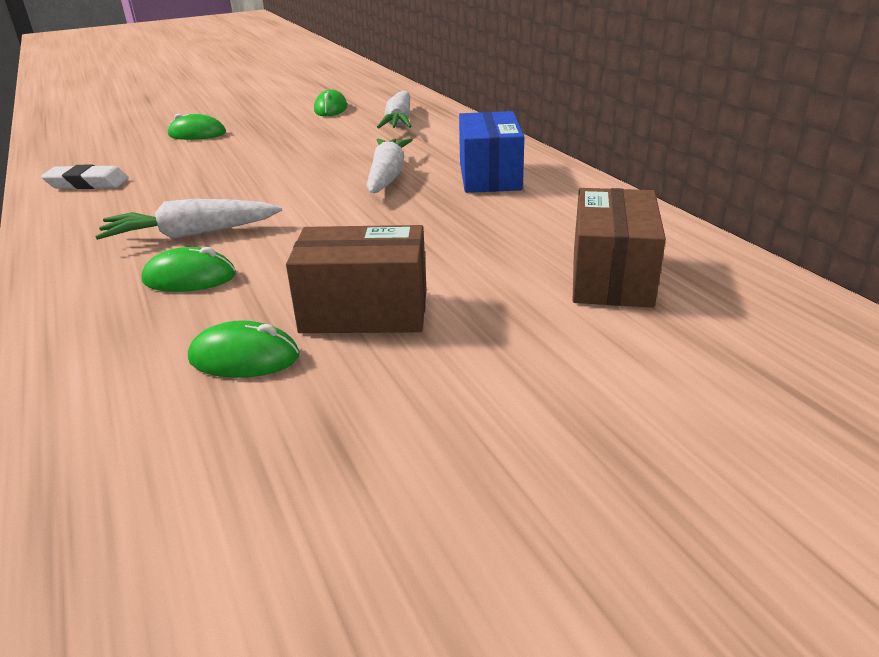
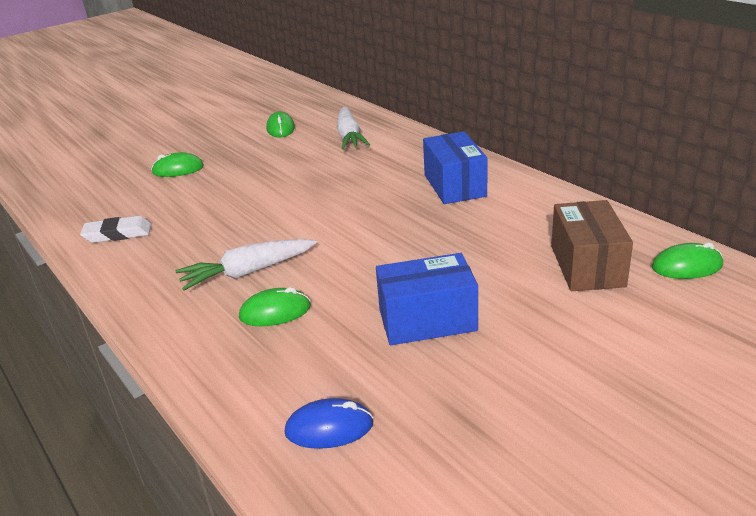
camera: 10 degrees left, 0 degrees up
(151, 420) = (329, 428): none -> blue mouse
(244, 357) = (363, 370): green mouse -> green mouse (687, 266)
(364, 311) = (427, 320): brown box -> blue box
(387, 176) = (372, 195): white carrot -> none

